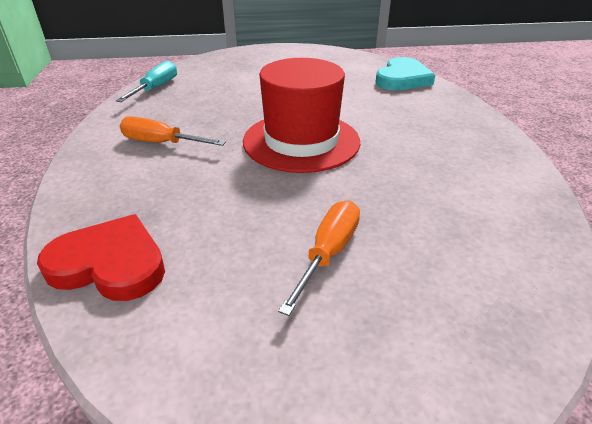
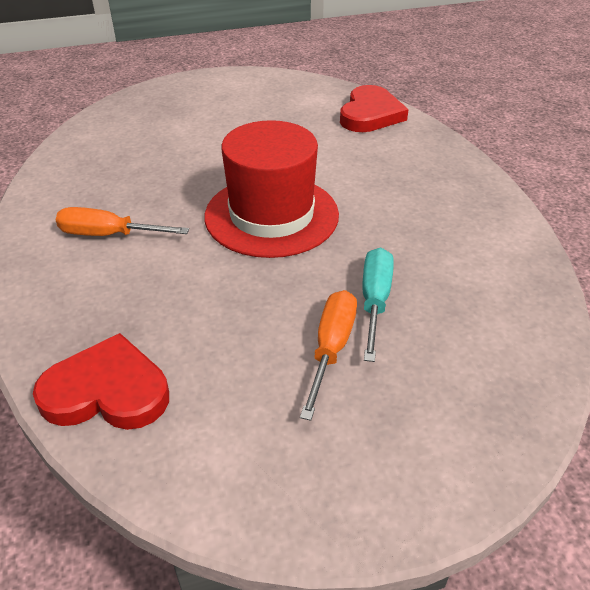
camera: 10 degrees left, 5 degrees up
(156, 88) = (73, 154): turquoise screwdriver -> turquoise screwdriver (375, 300)
(402, 79) = (370, 114): turquoise heart -> red heart

